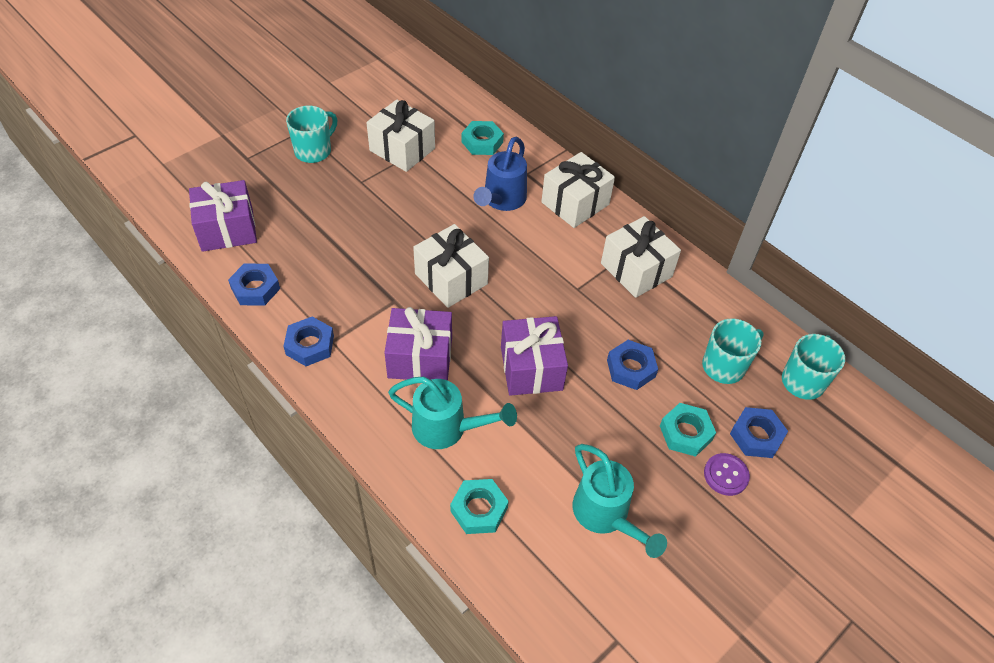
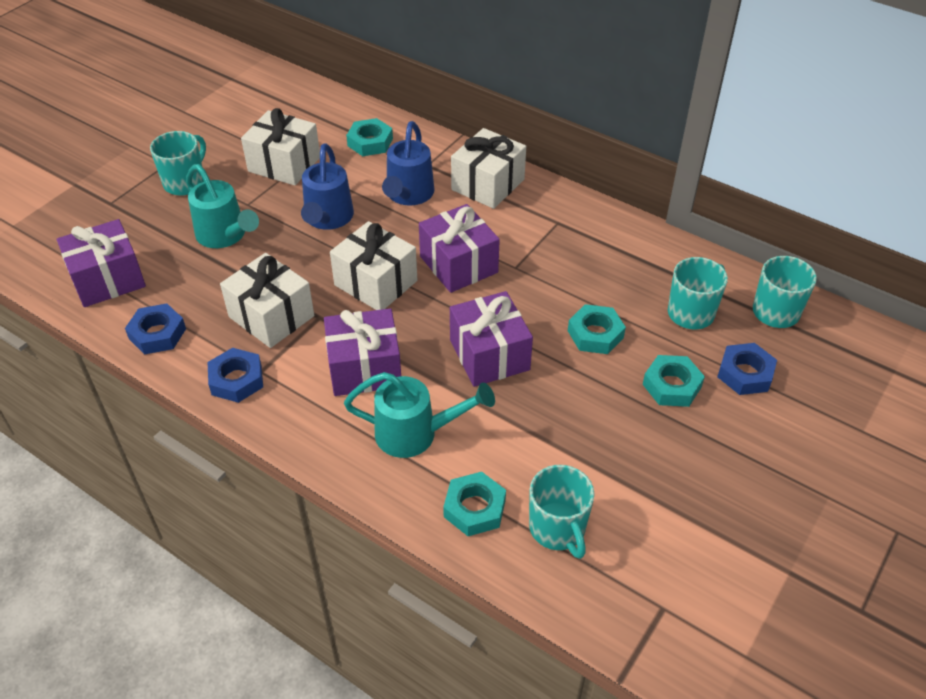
camera: 10 degrees left, 5 degrees down
(426, 209) = (327, 219): none -> blue watering can
(528, 276) = (458, 264): none -> purple gift
(545, 545) = (558, 529): none -> turquoise mug
(605, 515) = (612, 484): turquoise watering can -> turquoise watering can (225, 235)
(631, 368) = (595, 334): blue nut -> turquoise nut
(636, 270) = (572, 237): white gift -> white gift (271, 316)
(726, 475) = (726, 418): purple button -> none

